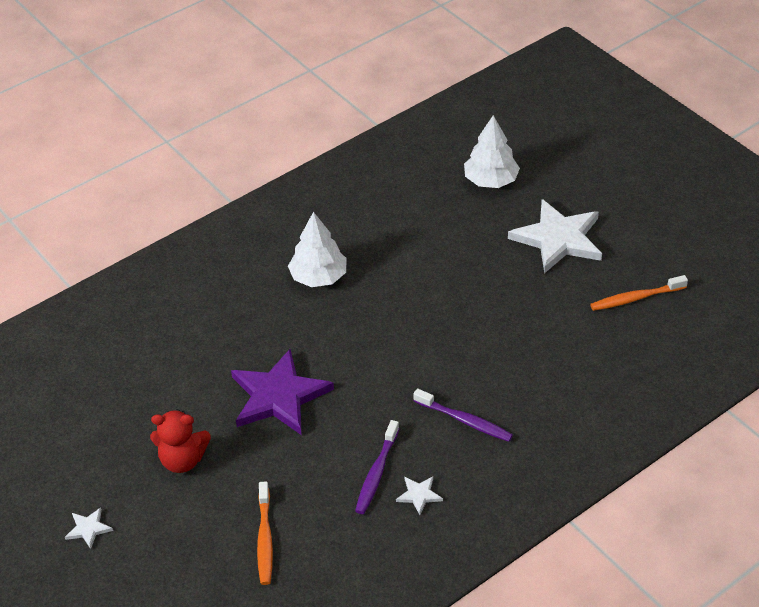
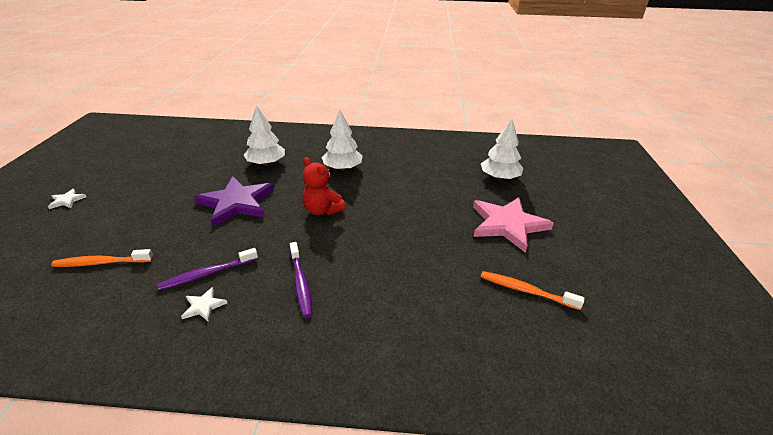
camera: 40 degrees right, 10 degrees down
(182, 460) = (150, 200): red teddy bear -> red teddy bear (322, 210)
(223, 329) = (266, 163): none -> white tree
(265, 539) = (102, 263): orange toothbrush -> orange toothbrush turned 45 degrees clockwise
(558, 239) = (507, 224): white star -> pink star

